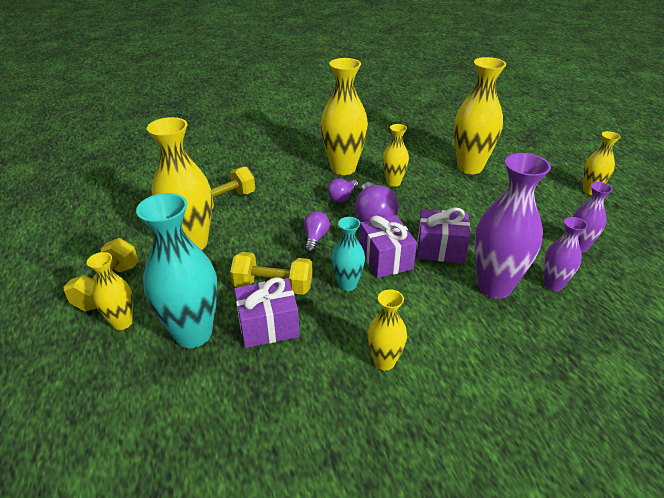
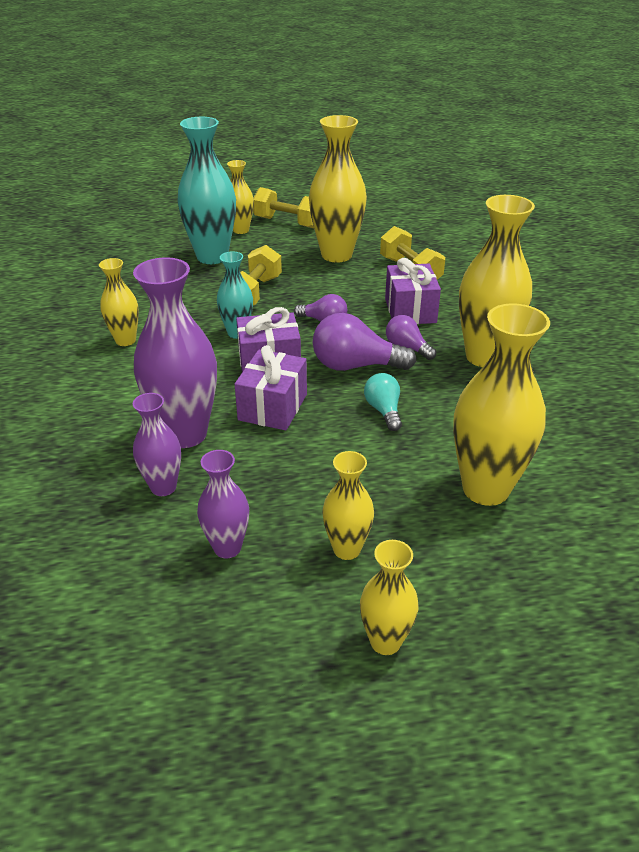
camera: 100 degrees right, 0 degrees up
(268, 326) = (202, 288): purple gift -> purple gift (410, 310)
(393, 183) = (440, 395): yellow vase -> yellow vase (346, 549)
(420, 202) = (384, 411): none -> turquoise light bulb

